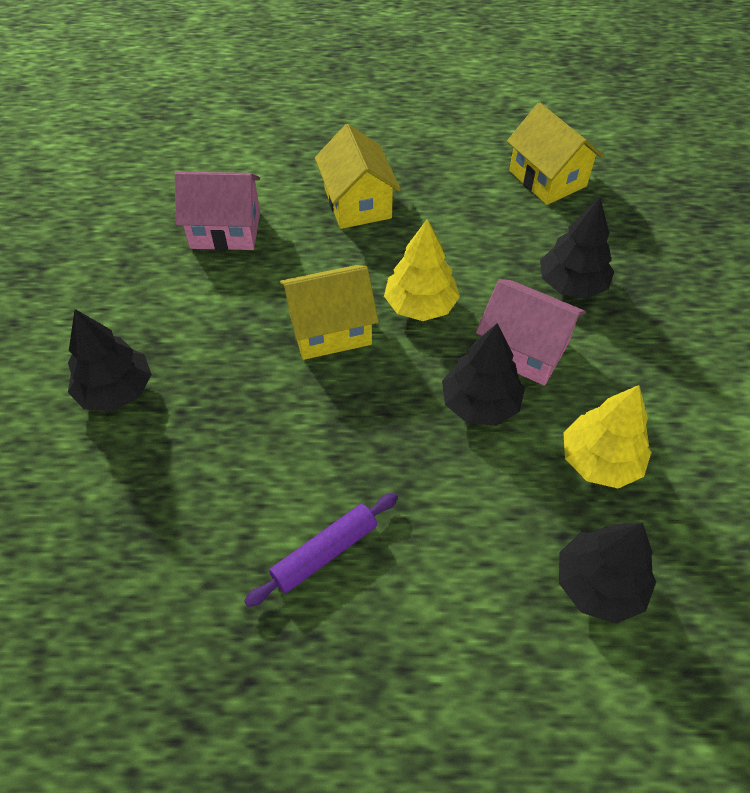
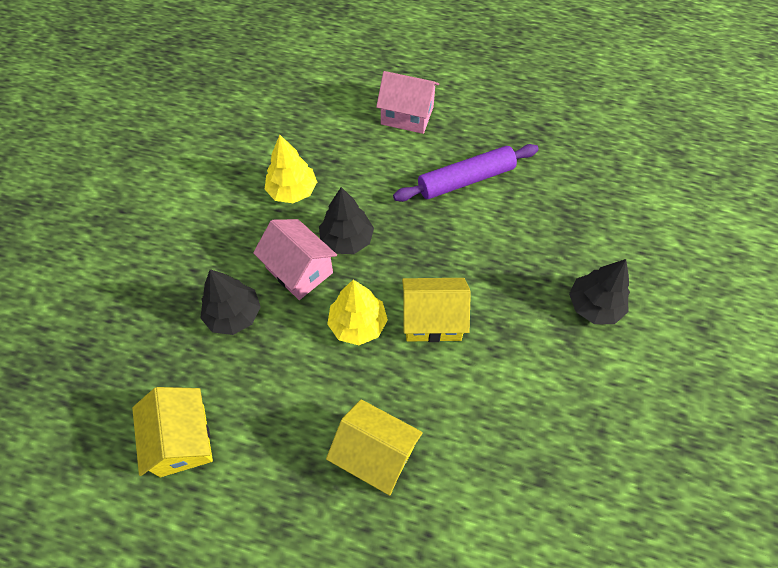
camera: 165 degrees left, 5 degrees up
(225, 230) = (507, 451): pink house -> pink house (407, 116)
(325, 552) = (466, 180): purple rolling pin -> purple rolling pin, size x1.55
(357, 203) = (375, 454): yellow house -> yellow house turned 60 degrees counterclockwise
(598, 584) = (329, 137): black tree -> none

